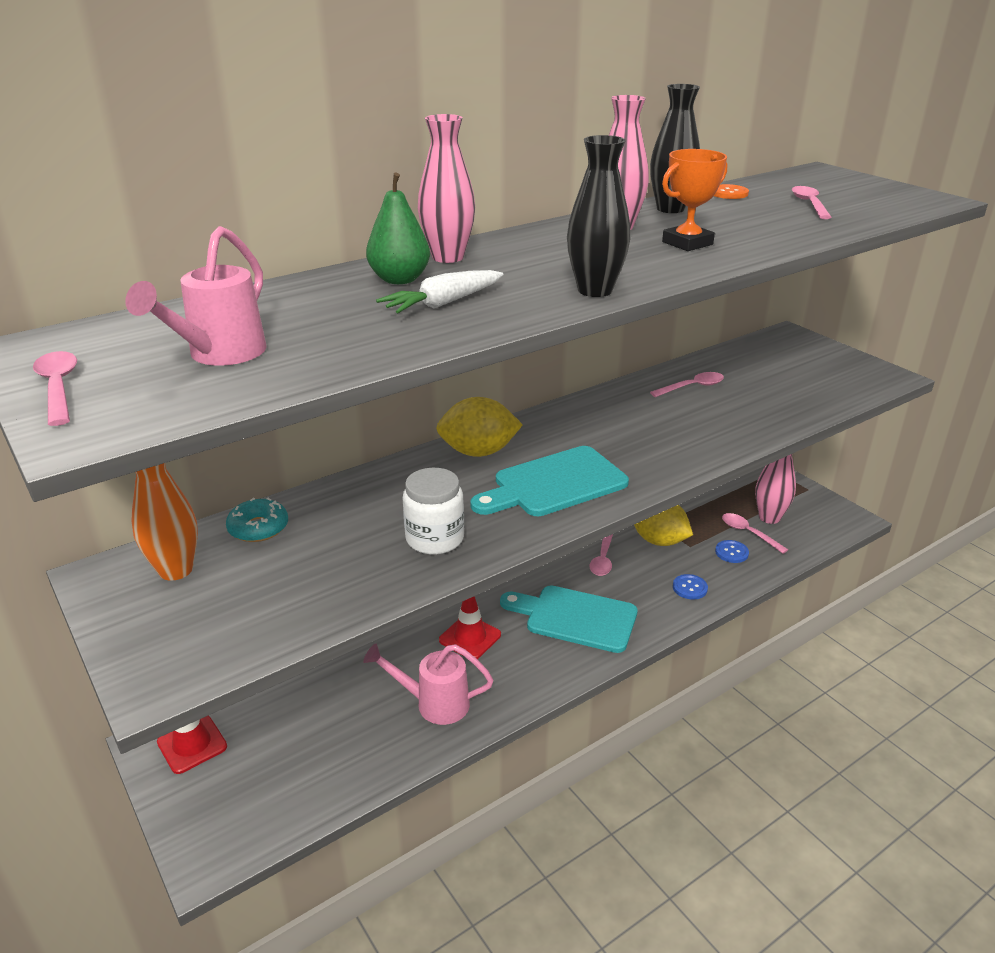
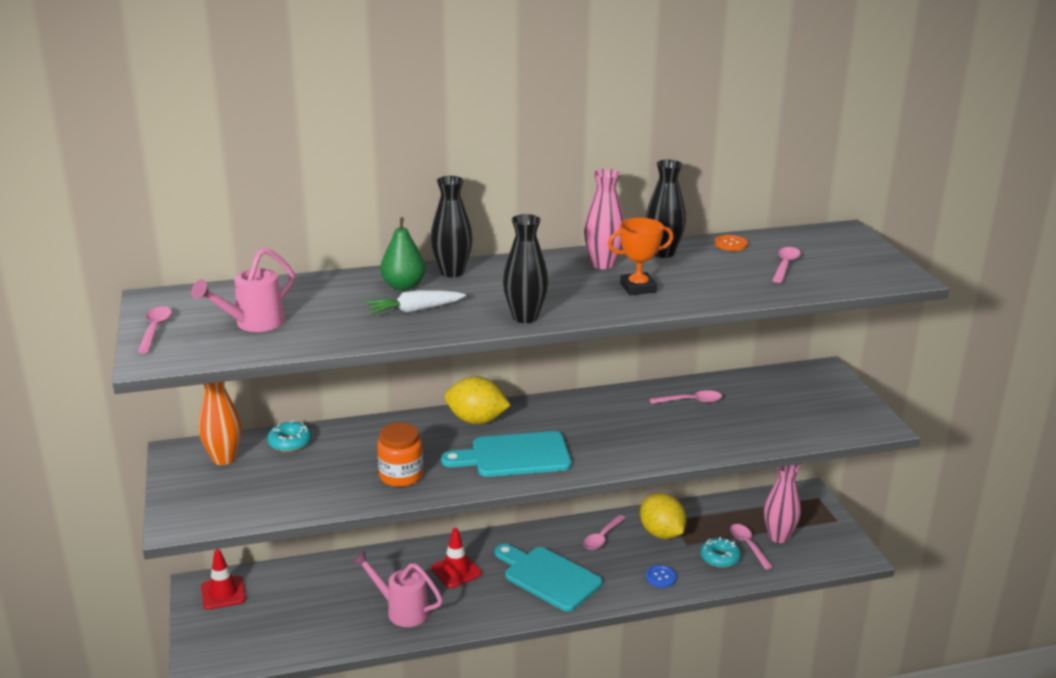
camera: 20 degrees right, 5 degrees down
(435, 538) = (401, 476): white jar -> orange jar
(448, 257) = (452, 272): pink vase -> black vase
(731, 552) = (720, 558): blue button -> turquoise donut

